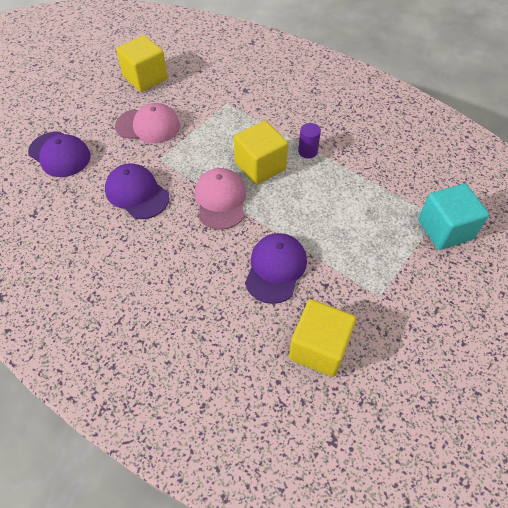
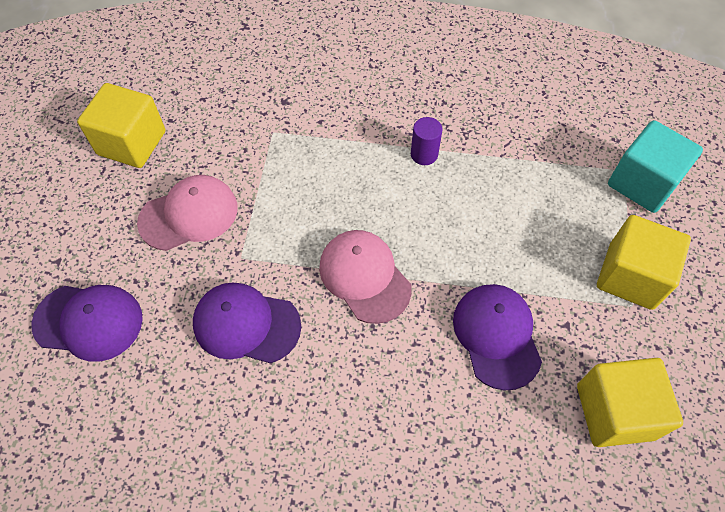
camera: 30 degrees left, 5 degrees up
(260, 166) = (380, 203): yellow cube -> yellow cube (630, 276)

